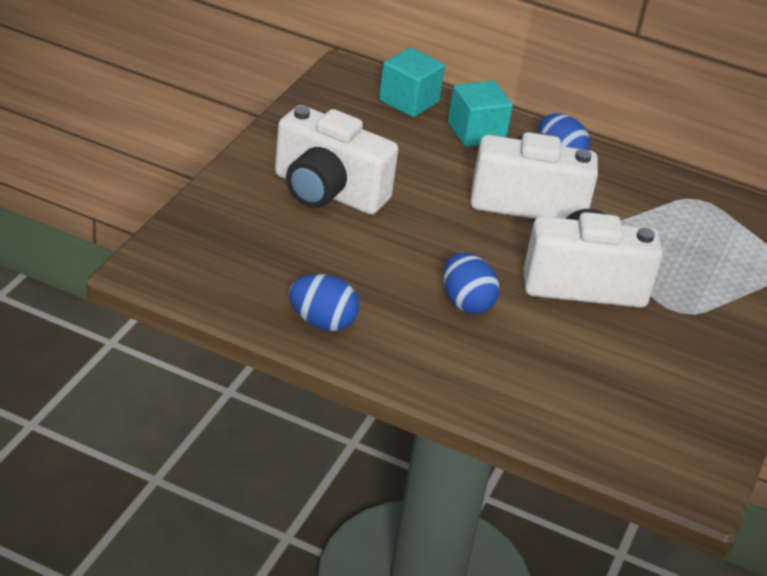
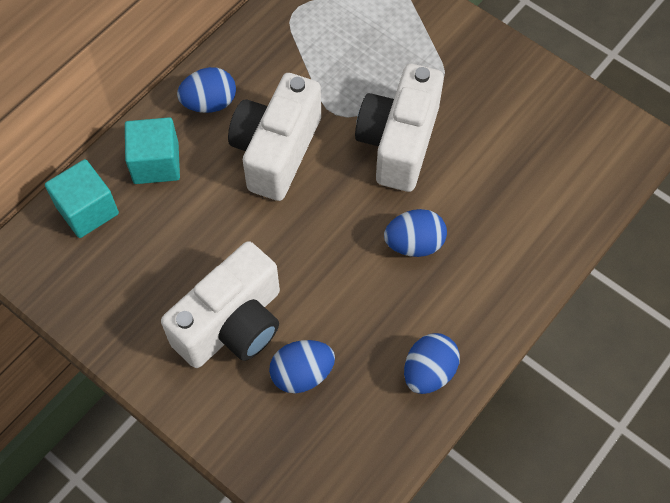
camera: 70 degrees left, 25 degrees up
(291, 238) = (302, 374): none -> blue egg

